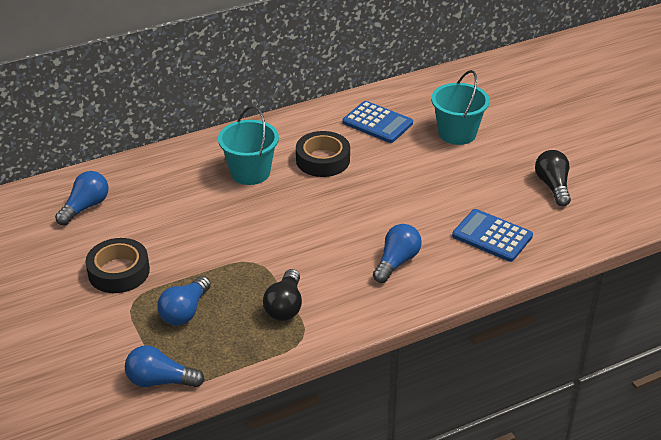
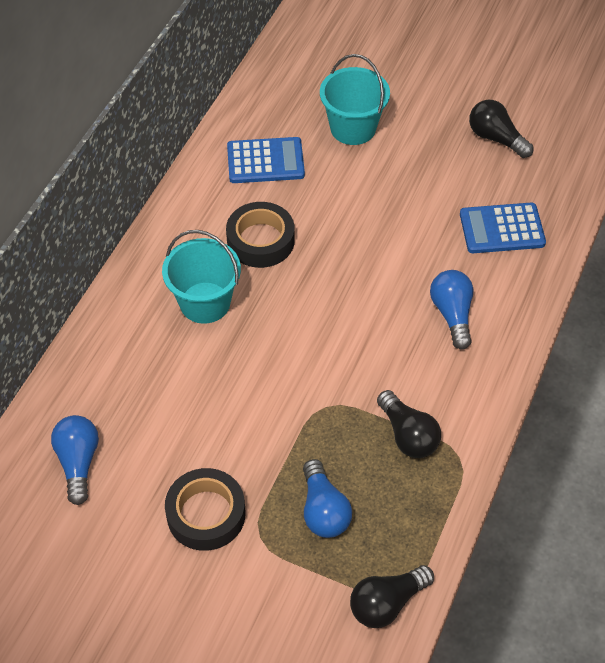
camera: 40 degrees left, 15 degrees up
(160, 381) = (387, 603): blue light bulb -> black light bulb

